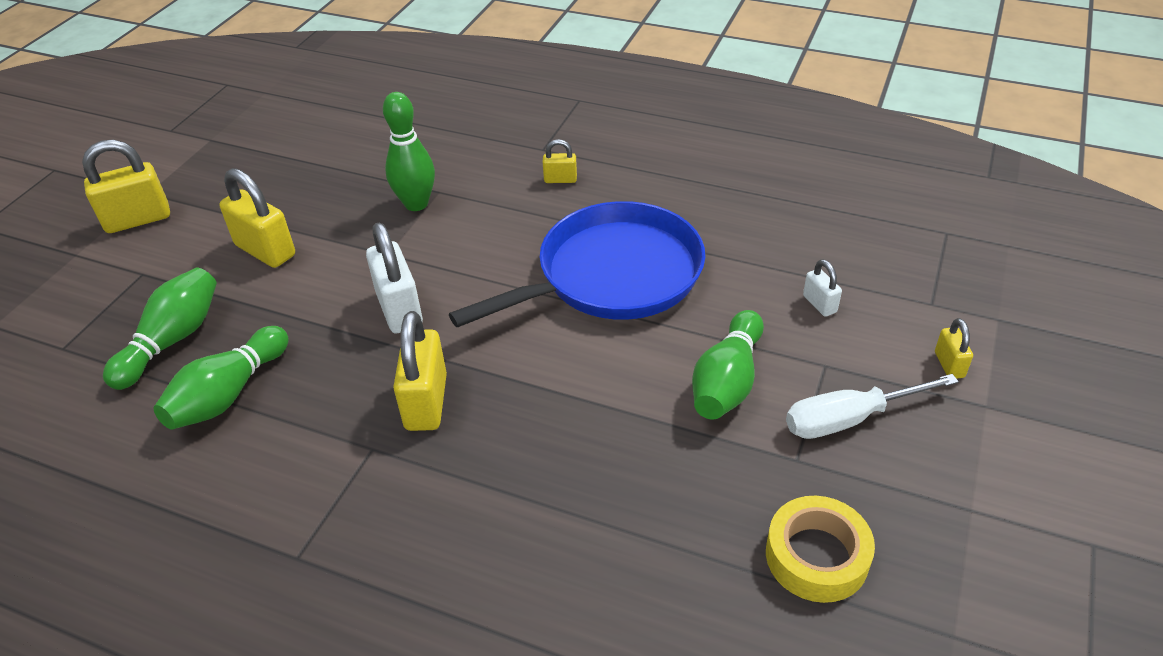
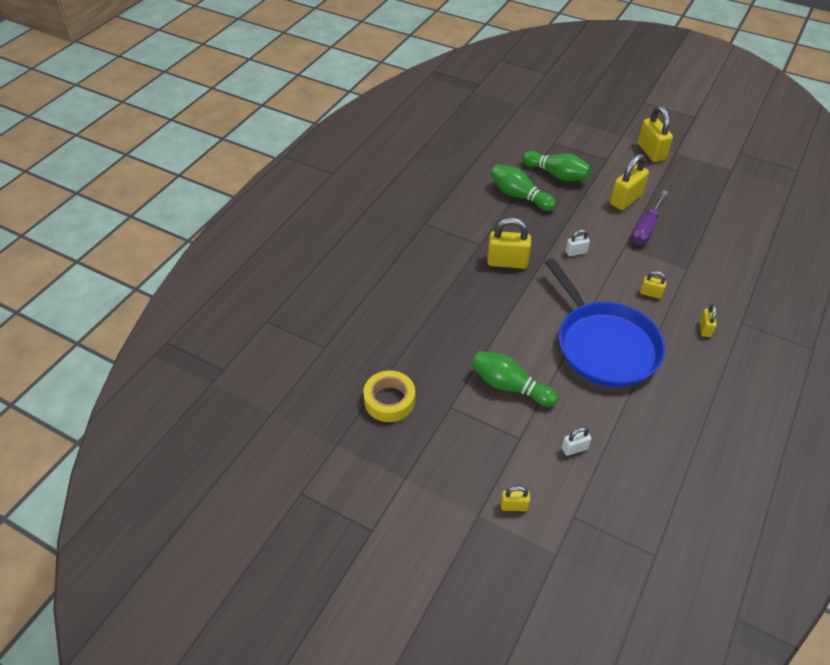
camera: 95 degrees right, 5 degrees up
(343, 229) = (646, 228): none -> purple screwdriver
(399, 309) = (576, 252): white padlock -> white padlock, size x0.52
(416, 204) = (672, 258): green bowling pin -> none
(495, 227) = (651, 293): none -> yellow padlock
(849, 419) = (475, 438): white screwdriver -> none

